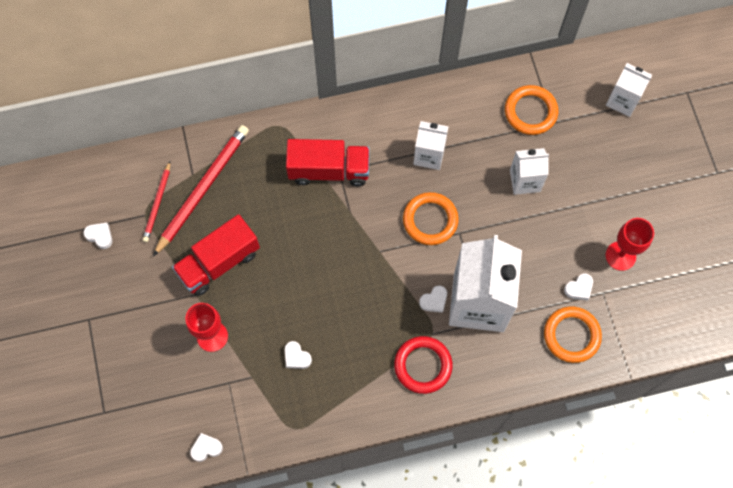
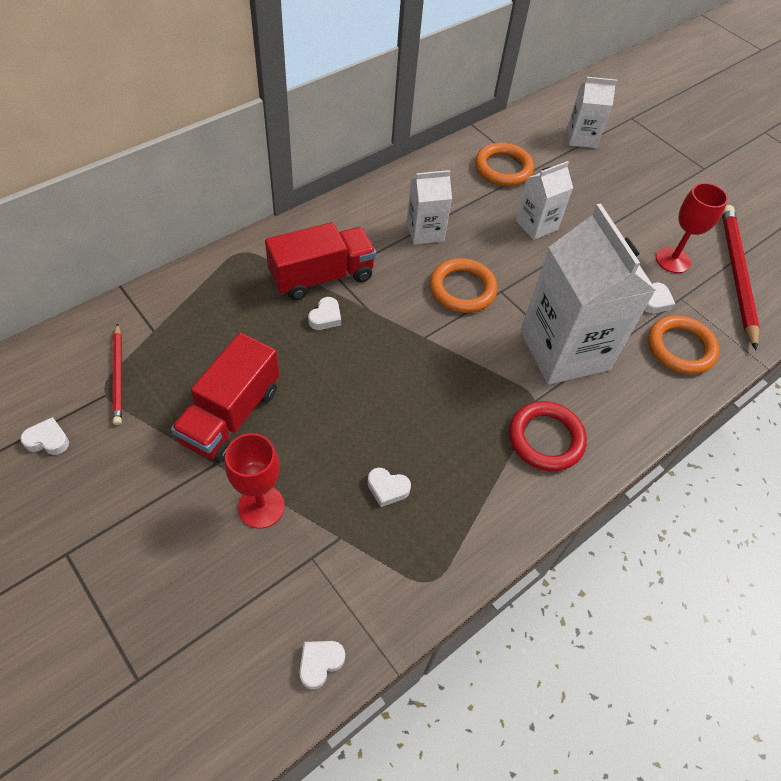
camera: 30 degrees left, 15 degrees down
(203, 189) = (174, 341): red pencil -> red pencil (736, 274)
(434, 301) = (515, 365): white heart -> white heart (325, 317)

